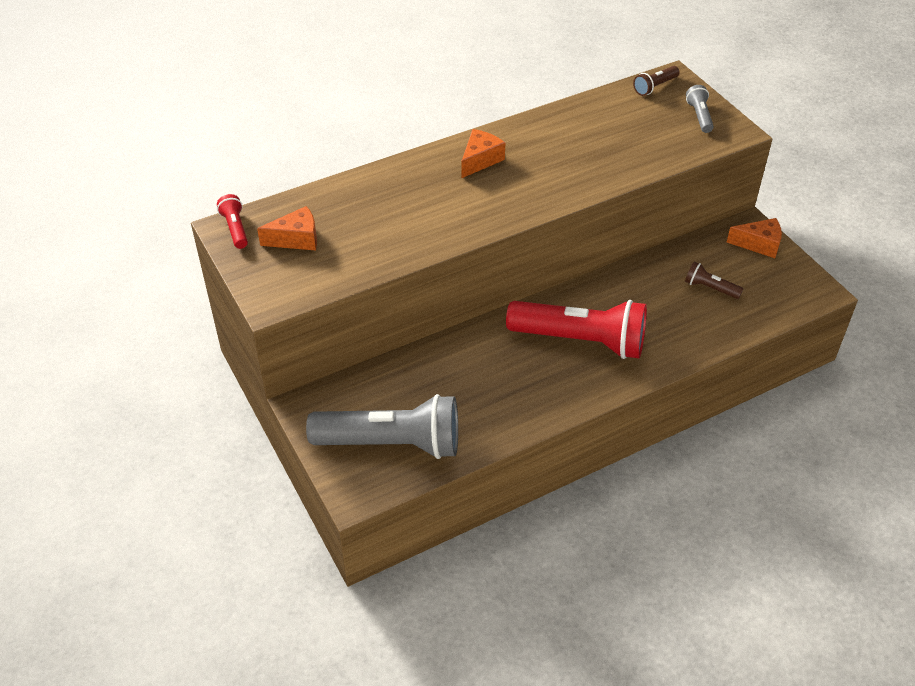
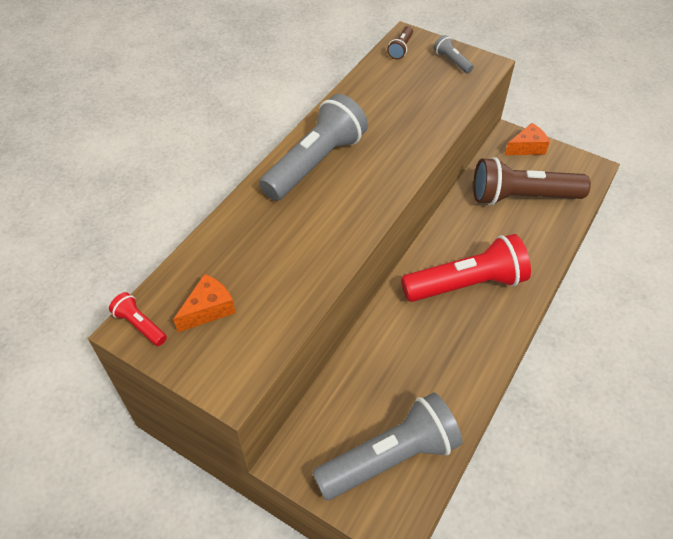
camera: 30 degrees left, 5 degrees up
(480, 160) = (315, 163): orange cheese -> grey flashlight
(710, 288) = (521, 197): brown flashlight -> brown flashlight, size x2.33

